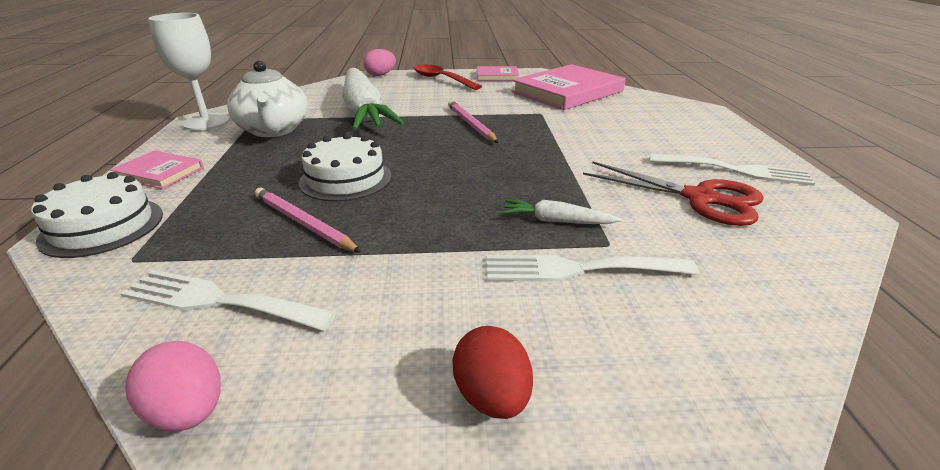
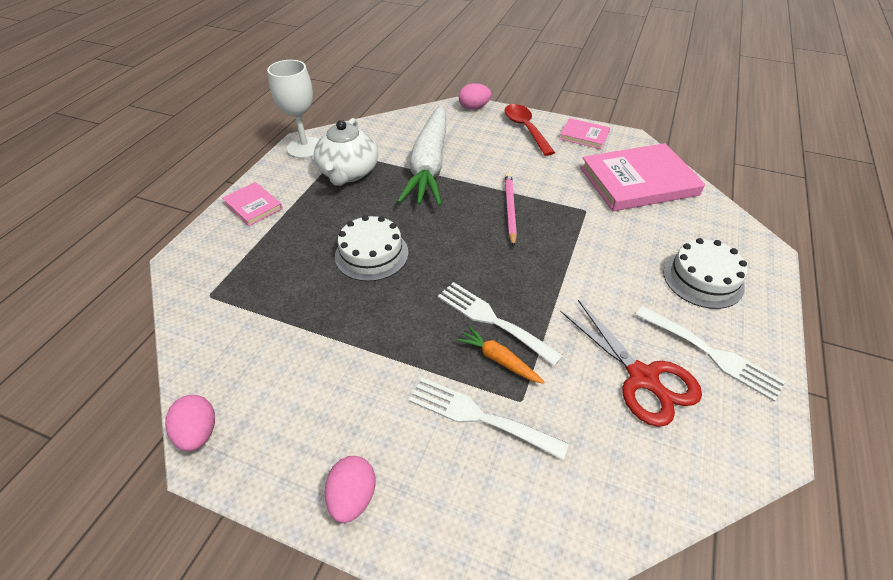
camera: 25 degrees right, 15 degrees up
(102, 226) = (203, 256): white cake -> white cake (703, 279)
(218, 301) = (242, 353): white fork -> white fork (492, 320)
(303, 223) = (321, 296): pink pencil -> none
(492, 397) = (353, 497): red egg -> pink egg
(556, 221) = (498, 359): white carrot -> orange carrot

